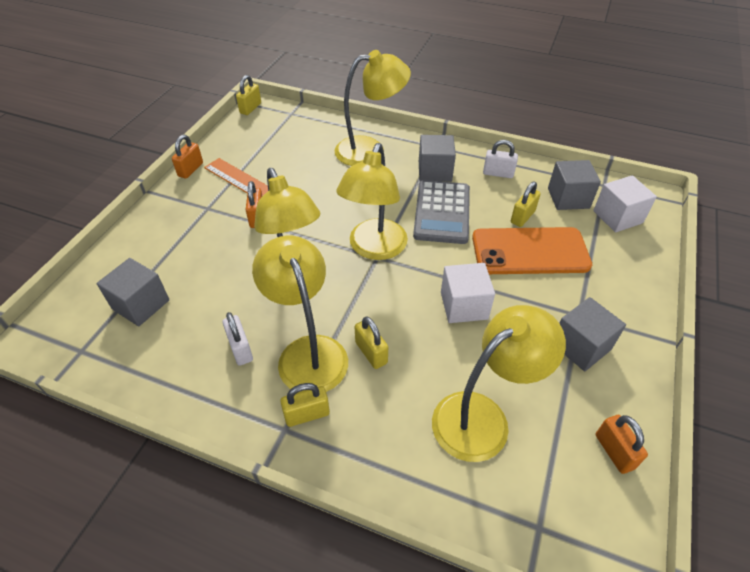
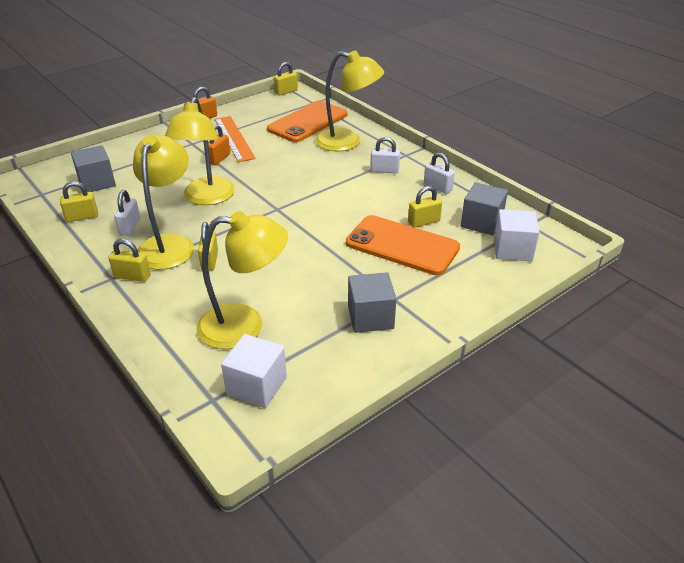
camera: 30 degrees right, 10 degrees down
(168, 361) = (82, 217): none -> yellow padlock
(308, 139) = (308, 122): none -> orange phone
(374, 249) = (280, 203): yellow lamp -> none
(435, 171) = (384, 170): grey cube -> white padlock
(442, 212) = (358, 198): grey calculator -> none
(464, 305) = (307, 259): white cube -> white cube (256, 386)
(614, 451) = (318, 386): orange padlock -> none

